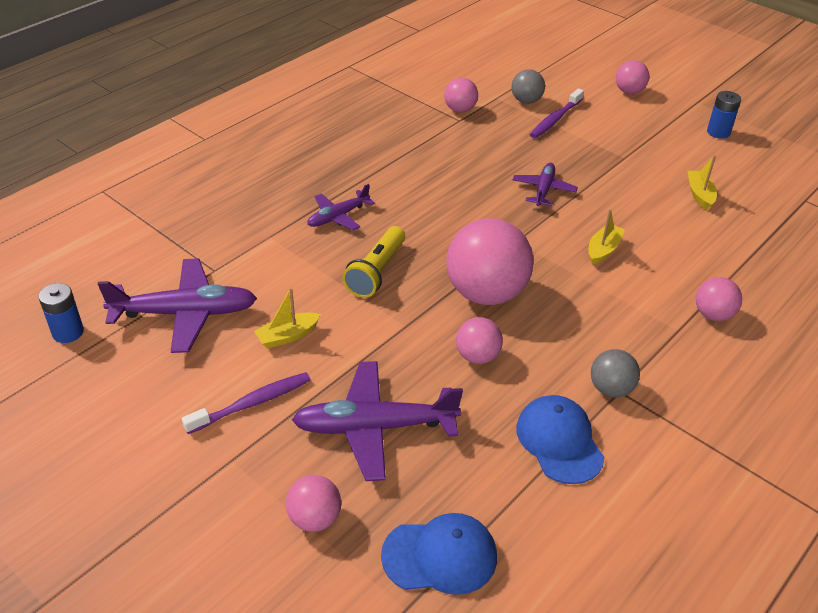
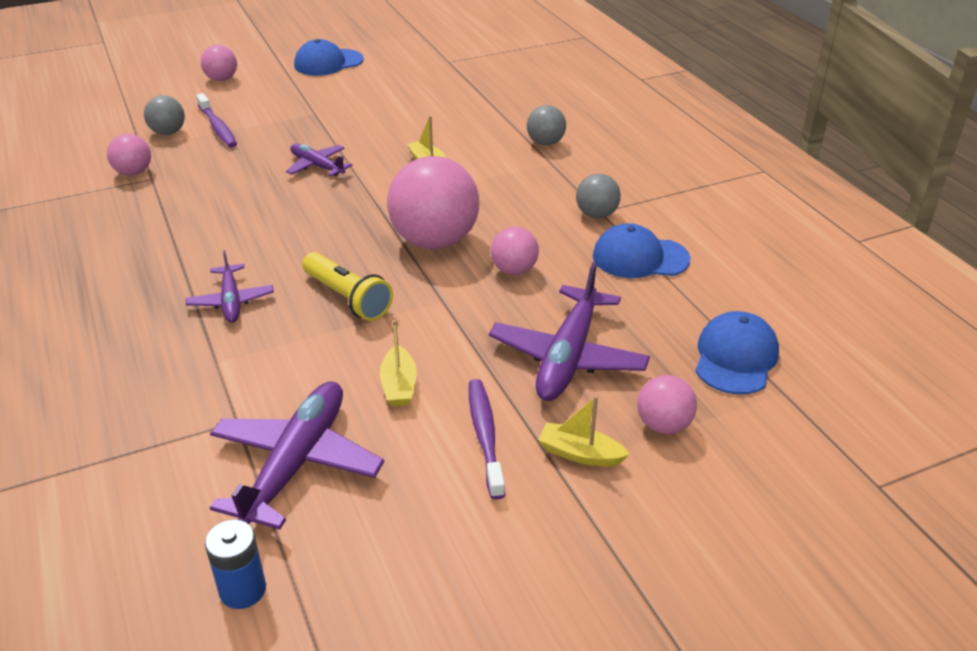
camera: 65 degrees left, 5 degrees down
(699, 194) = (400, 98): yellow boat -> yellow boat (580, 454)
(713, 314) = (545, 143): pink ball -> grey ball
(718, 132) = (328, 63): blue battery -> blue cap

